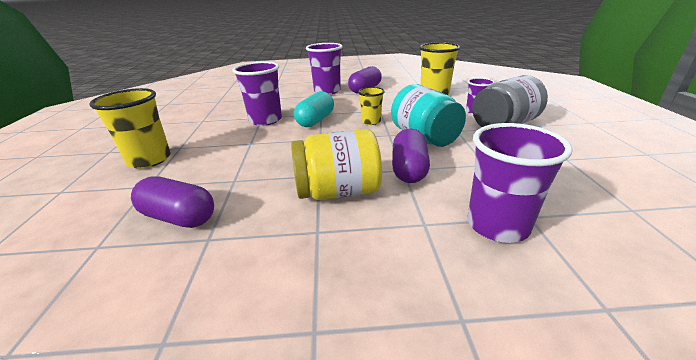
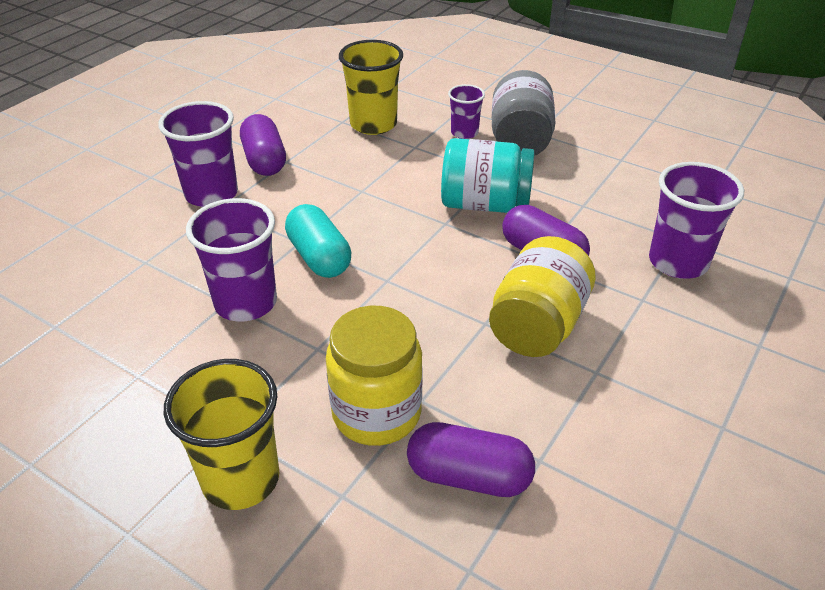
camera: 55 degrees left, 10 degrees up
(179, 217) = (468, 476): purple capsule -> purple capsule turned 45 degrees clockwise
(214, 172) = (376, 413): none -> yellow jar
(371, 121) = (389, 215): yellow cup -> none

